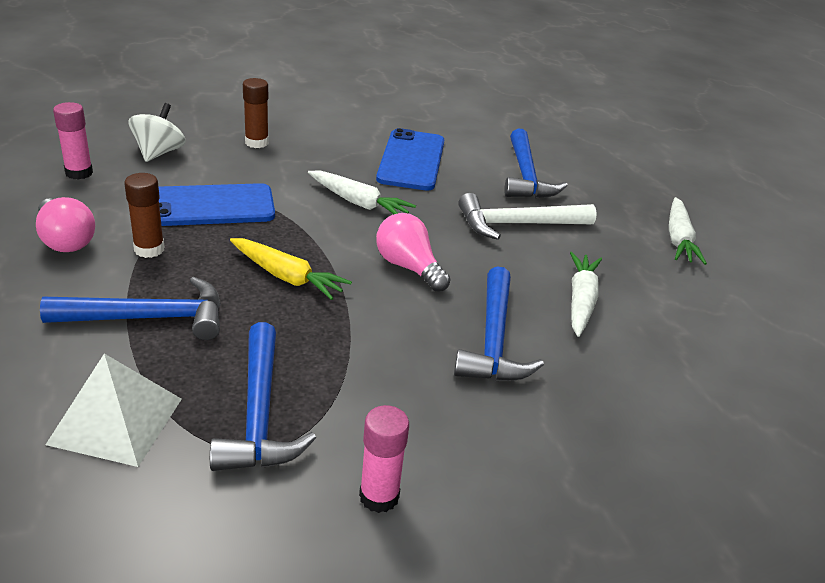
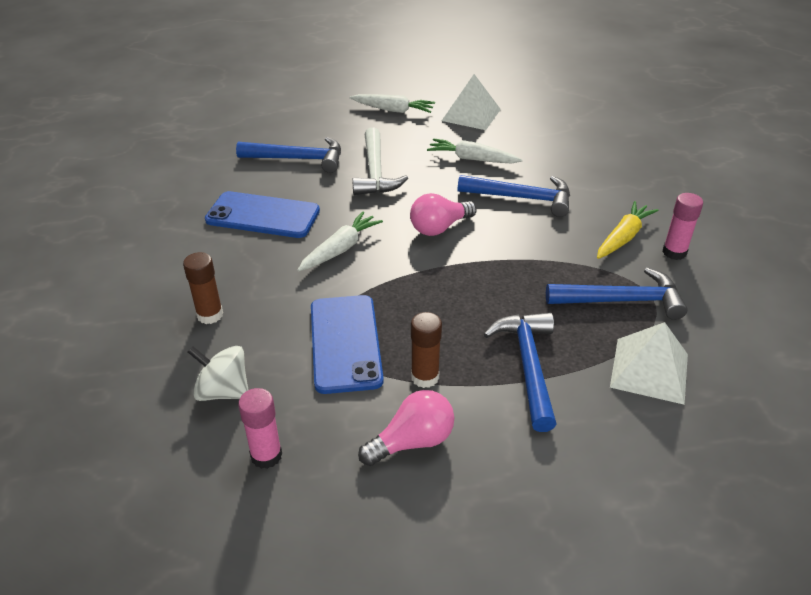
camera: 80 degrees left, 5 degrees up
(287, 277) = (460, 290): yellow carrot -> yellow carrot (623, 237)
(709, 306) = (471, 115): none -> white pyramid

